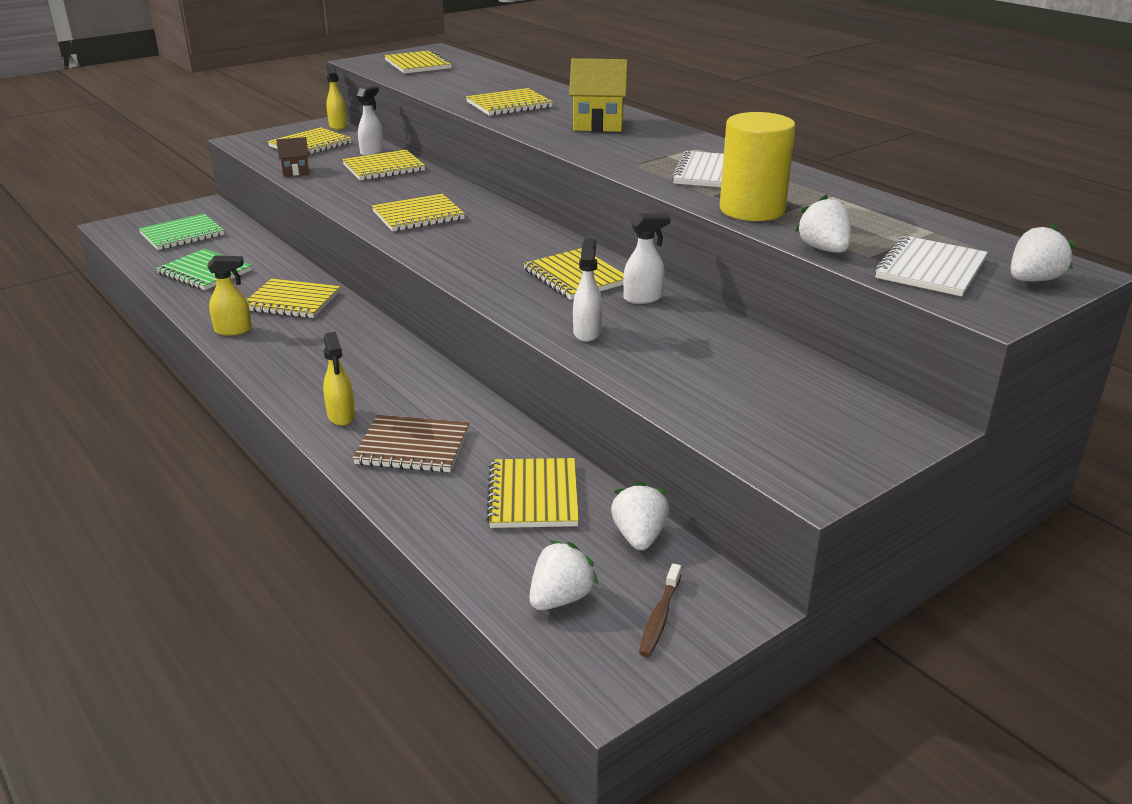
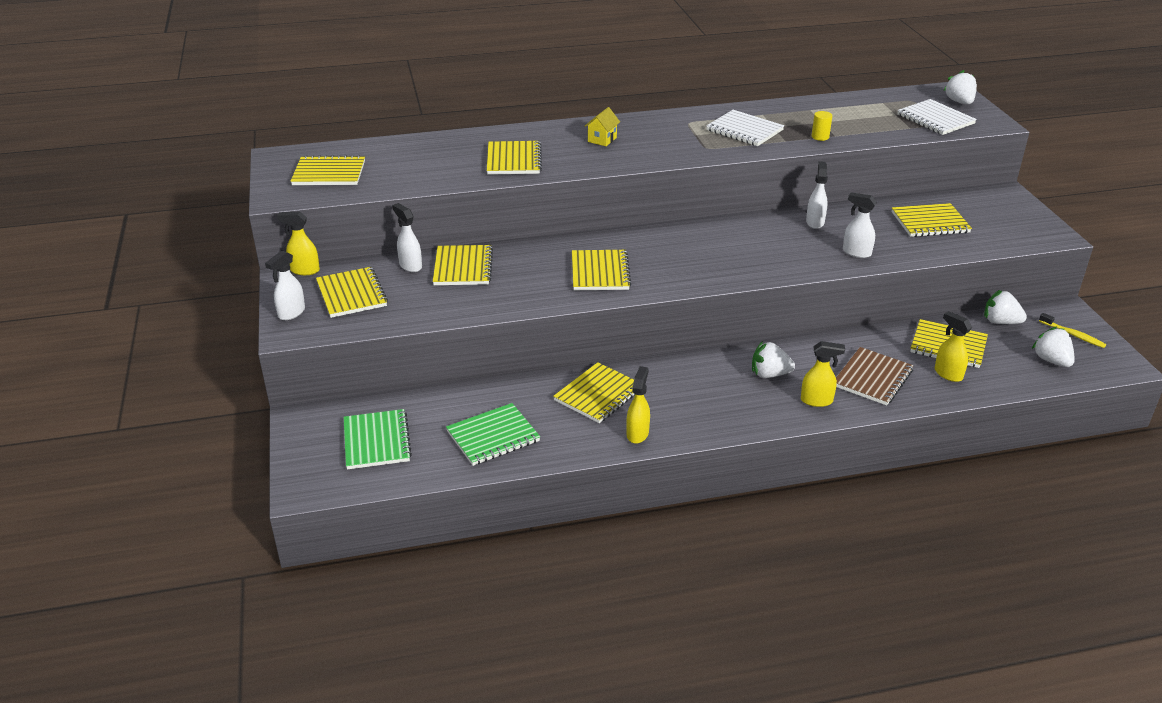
camera: 65 degrees left, 5 degrees up
(270, 135) = (291, 313): none -> white spray bottle
(295, 171) = (427, 313): brown house -> none
(458, 503) = (948, 374): none -> yellow spray bottle
(575, 277) = (767, 236): yellow notebook -> yellow notebook (930, 222)
(598, 124) = (602, 140): yellow house -> yellow house, size x0.57
(659, 617) = (1073, 335): brown toothbrush -> yellow toothbrush
(752, 210) = (820, 137): yellow cylinder -> yellow cylinder, size x0.40
(824, 249) = (894, 136): white strawberry -> white strawberry (769, 374)

